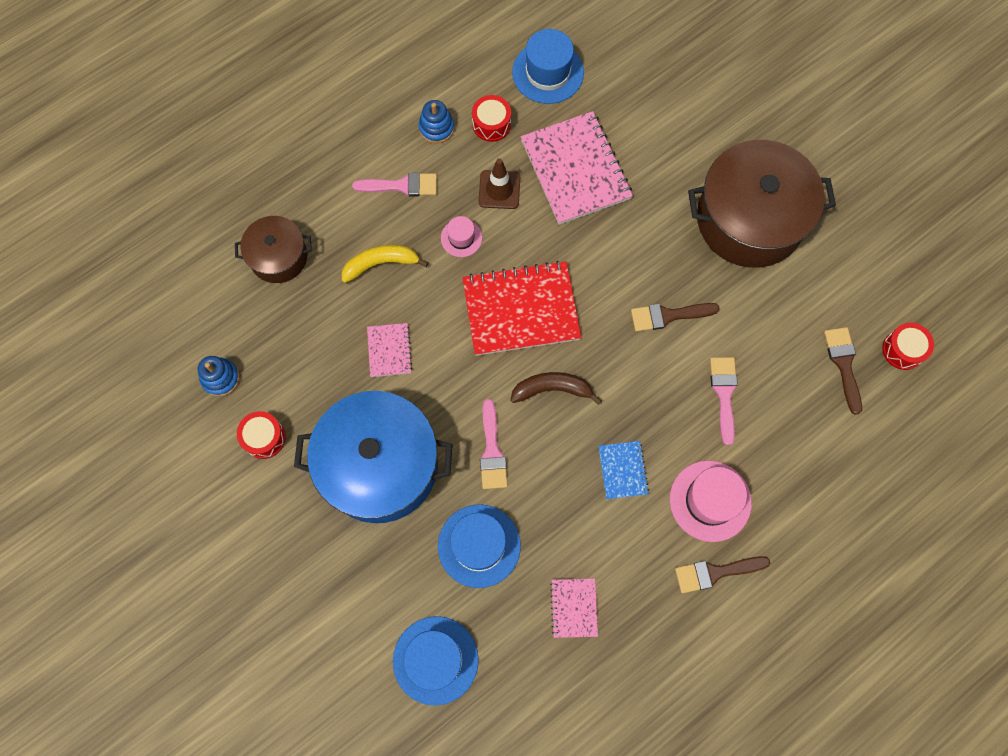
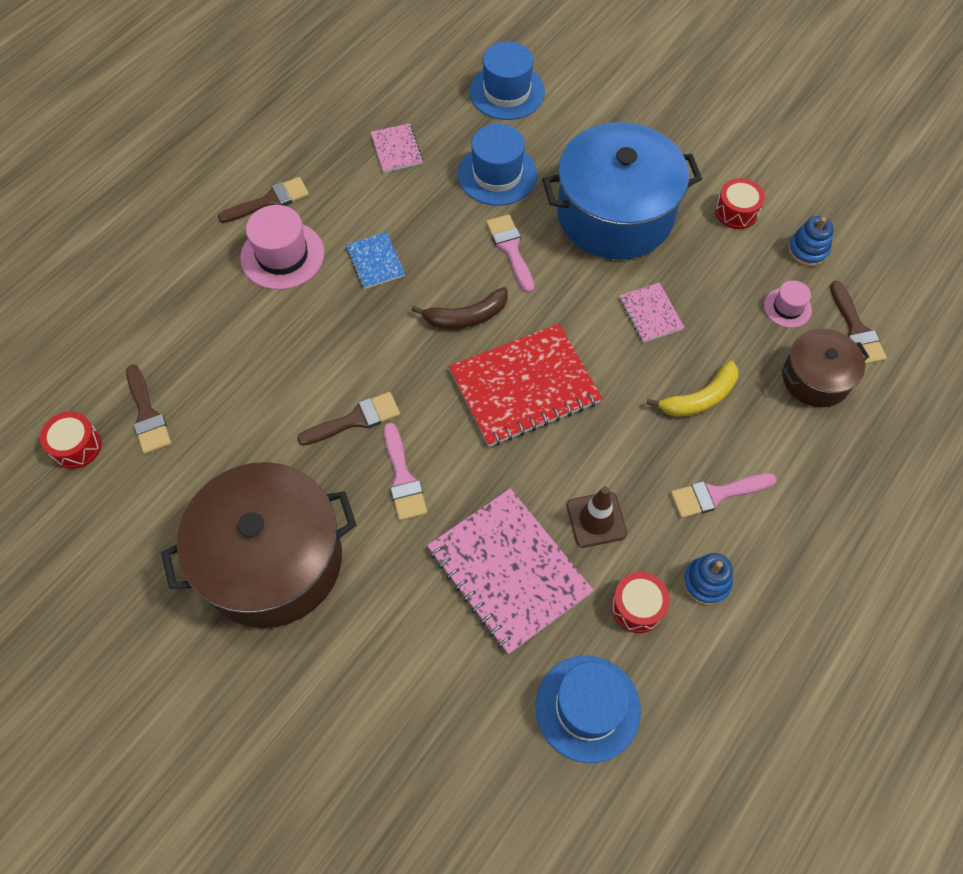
camera: 165 degrees right, 10 degrees down
(221, 291) = (856, 329): none -> brown brush
(461, 238) = (620, 449): pink hat -> pink hat (787, 308)
(724, 394) = (280, 354): pink brush -> pink brush (403, 478)

